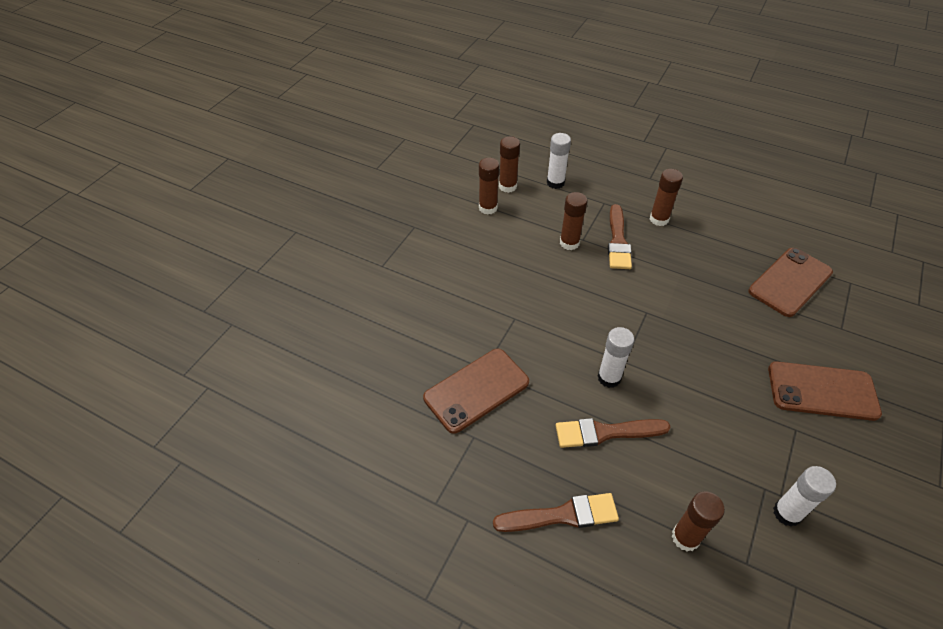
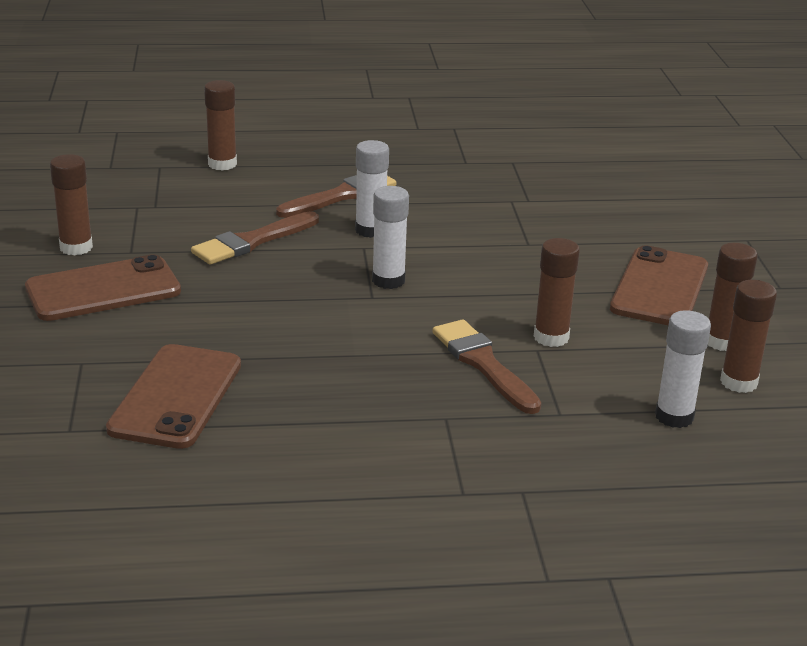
camera: 145 degrees right, 20 degrees down
(476, 390) = (499, 186): brown phone -> brown phone (659, 288)
(562, 515) = (341, 148): brown brush -> brown brush (252, 241)
(659, 219) = (446, 419): brown glue stick -> brown glue stick (76, 247)
(787, 513) = (128, 198): white glue stick -> white glue stick (388, 280)

